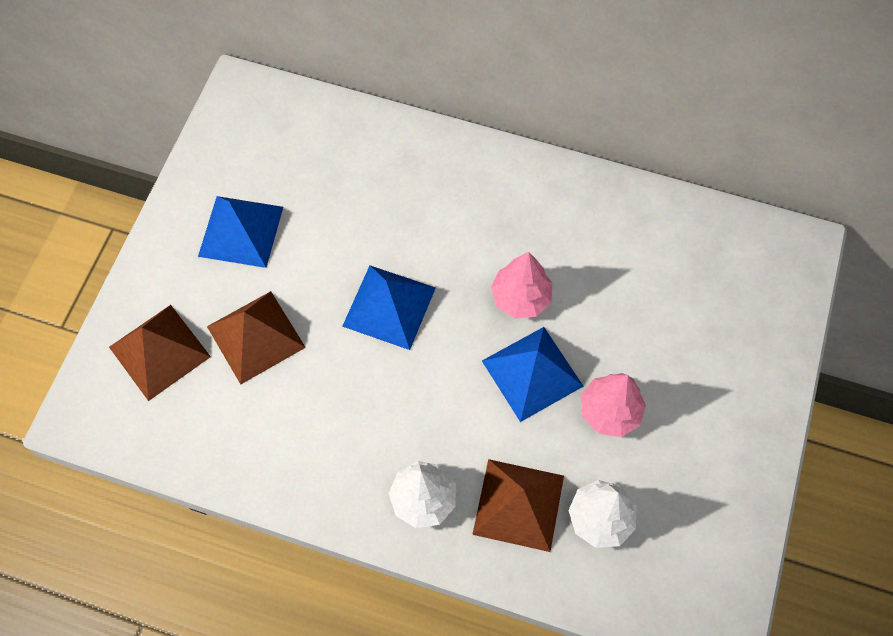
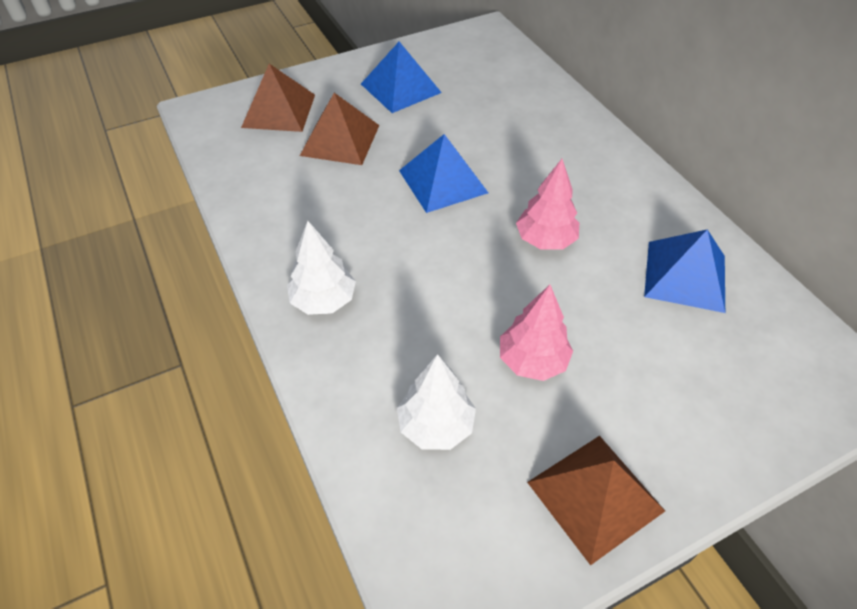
camera: 45 degrees right, 15 degrees down
(518, 504) = (384, 361): brown pyramid -> brown pyramid (595, 496)
(532, 373) = (498, 290): blue pyramid -> blue pyramid (685, 276)

